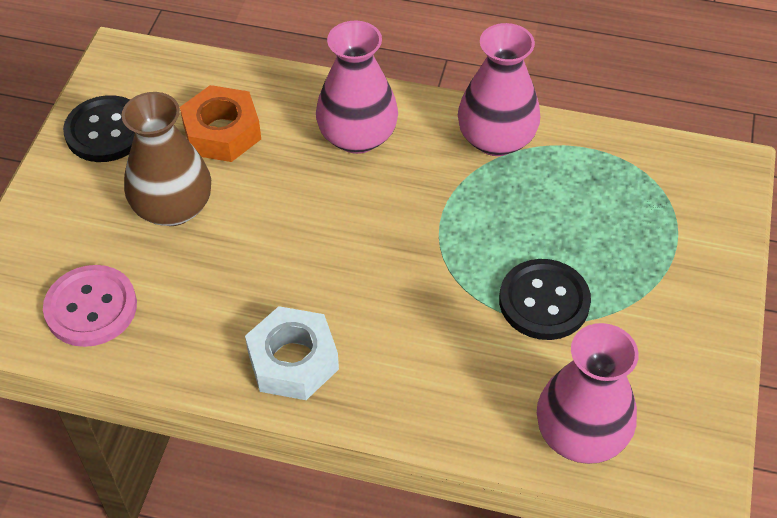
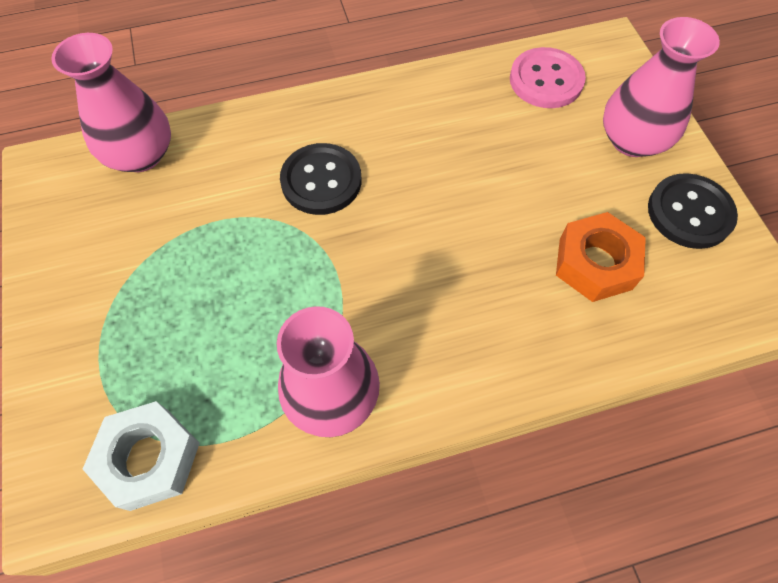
camera: 150 degrees right, 10 degrees up
(173, 207) = (565, 175): brown vase -> none
(293, 361) = (378, 110): white nut -> white nut (149, 458)
(357, 136) = (471, 325): pink vase -> pink vase (632, 140)
(544, 301) = (208, 242): black button -> black button (321, 181)

